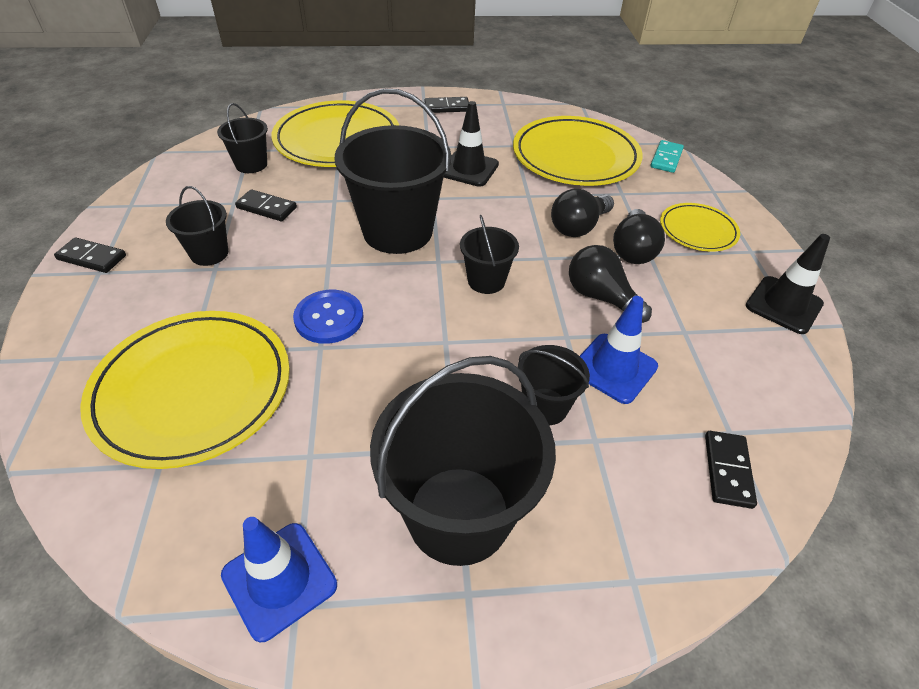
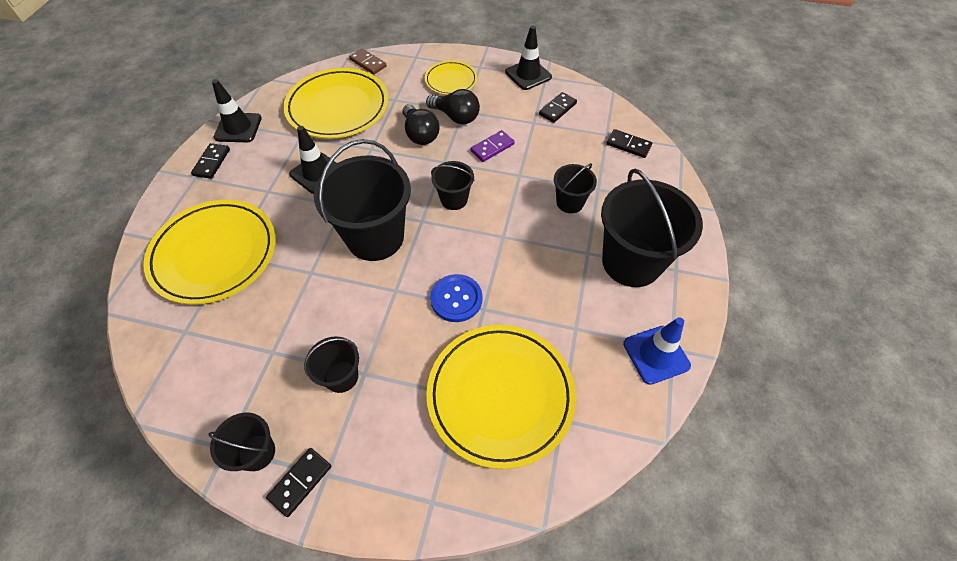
camera: 70 degrees left, 10 degrees up
(251, 164) = (214, 331): black bucket -> black bucket (257, 452)
(266, 208) = (295, 325): black domino -> black domino (557, 109)
(500, 108) = (238, 128): none -> black traffic cone
(601, 297) = (492, 147): black light bulb -> purple domino
(614, 368) = (551, 163): blue traffic cone -> none
(666, 158) = (368, 63): turquoise domino -> brown domino

